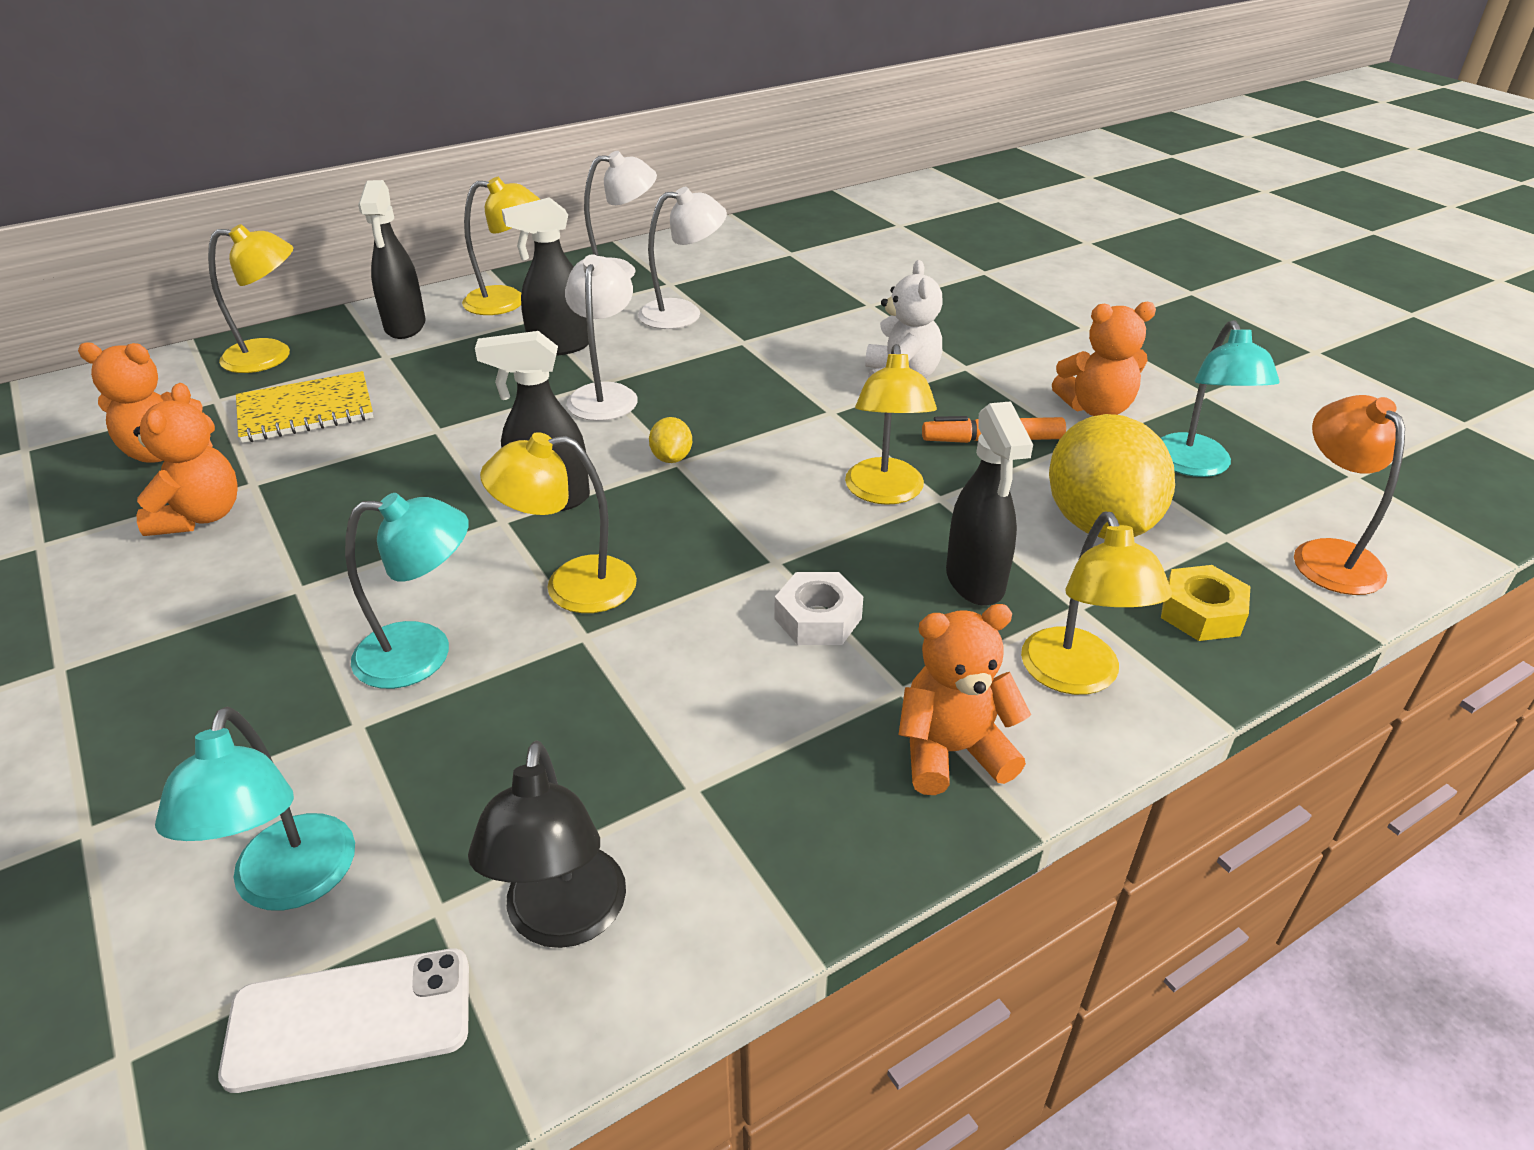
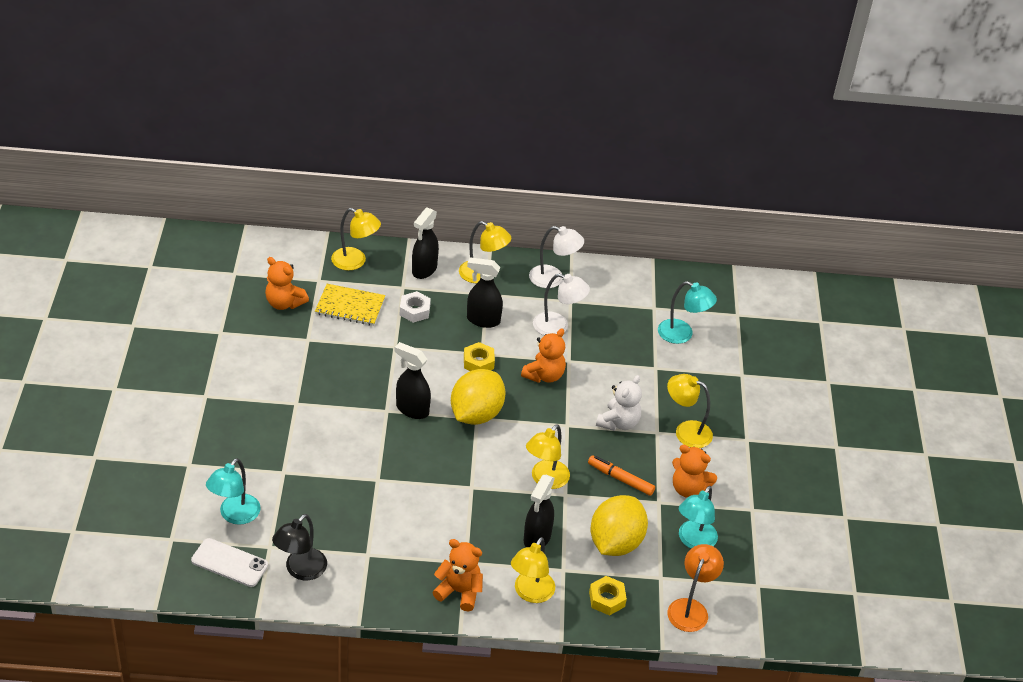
camera: 30 degrees right, 5 degrees up
(200, 516) = (280, 348): orange teddy bear -> orange teddy bear (544, 375)
(423, 654) = (320, 456): turquoise lamp -> turquoise lamp (682, 334)
(571, 587) = (389, 456): yellow lamp -> yellow lamp (686, 431)
(605, 394) = (478, 362): white lamp -> yellow nut
(671, 458) = (476, 414): yellow lemon -> yellow lemon, size x2.45
(818, 618) = (463, 519): white nut -> white nut (414, 311)

